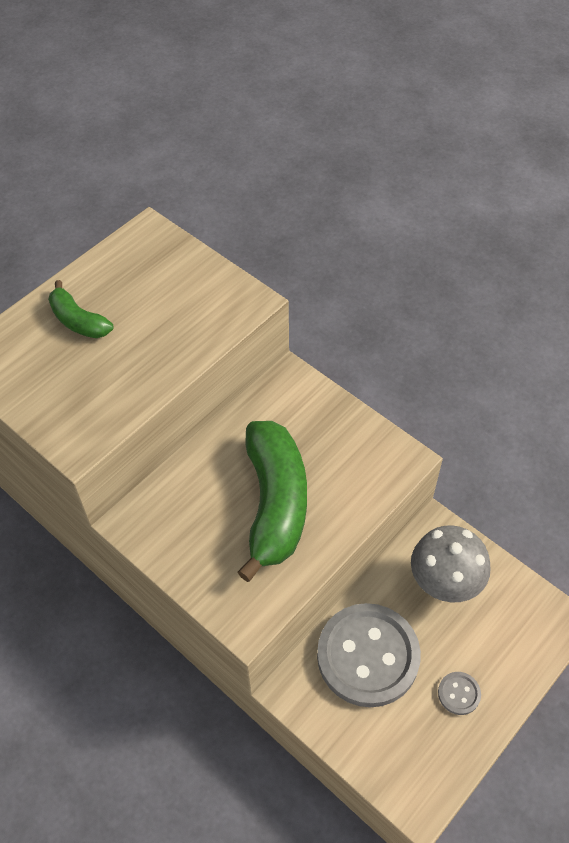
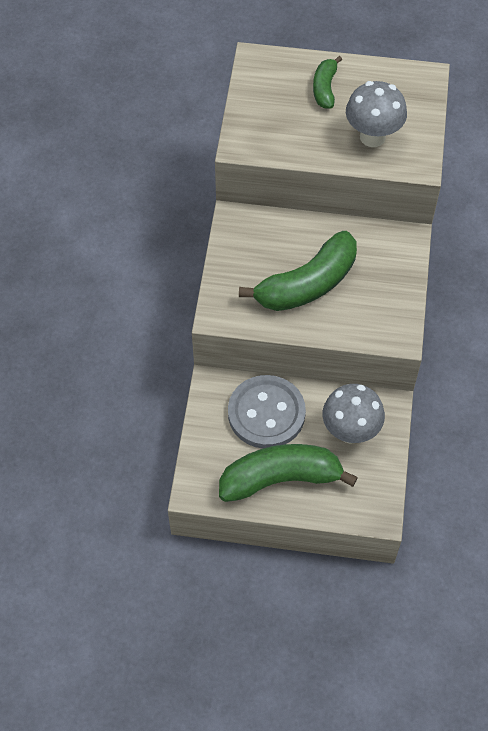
camera: 55 degrees right, 5 degrees up
(179, 318) = (372, 137): none -> grey mushroom
(459, 694) = (280, 478): grey button -> green banana

